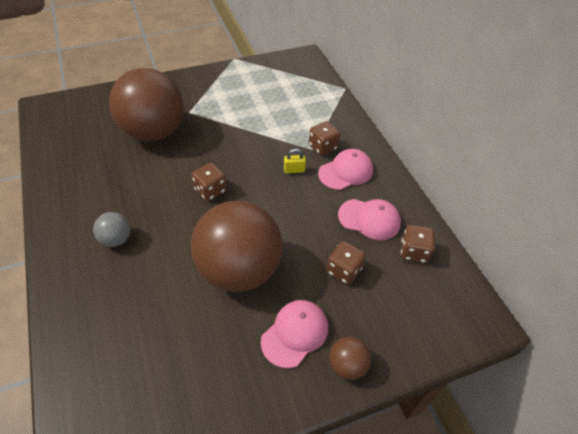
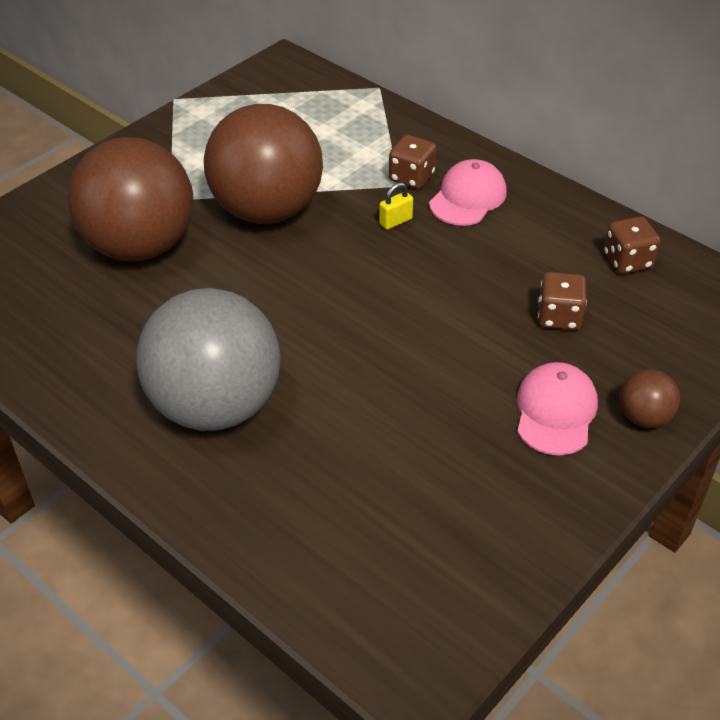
camera: 25 degrees left, 5 degrees down
(116, 239) = (215, 406): grey ball -> grey ball, size x2.39
(210, 190) = (298, 291): brown dice -> none
(239, 270) = (424, 371): brown ball -> brown ball (267, 210)
(369, 219) = (544, 244): pink cap -> none

